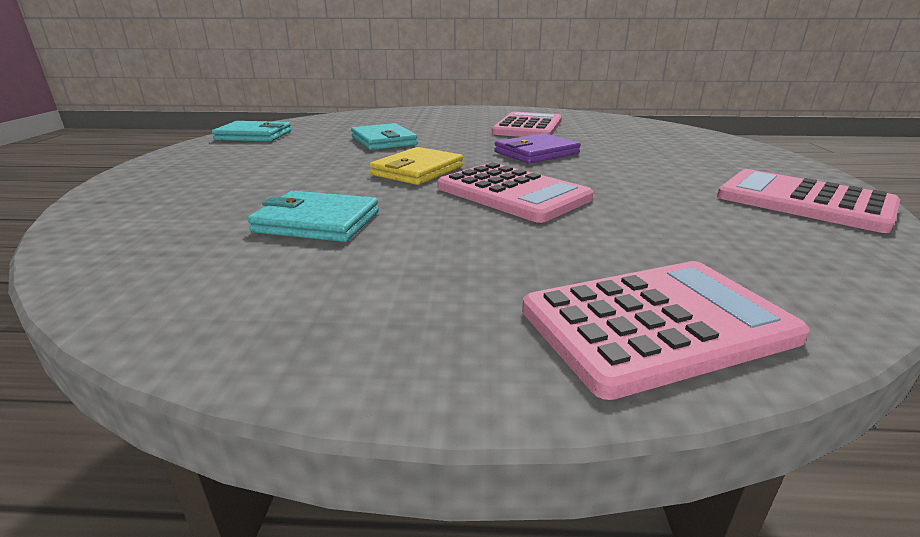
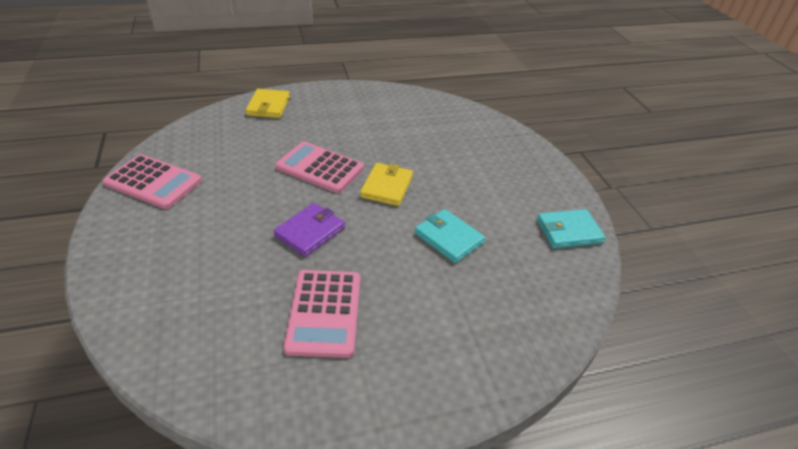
camera: 160 degrees right, 15 degrees up
(317, 222) = (401, 133): turquoise wallet -> none
(656, 324) = (268, 106): pink calculator -> yellow wallet

